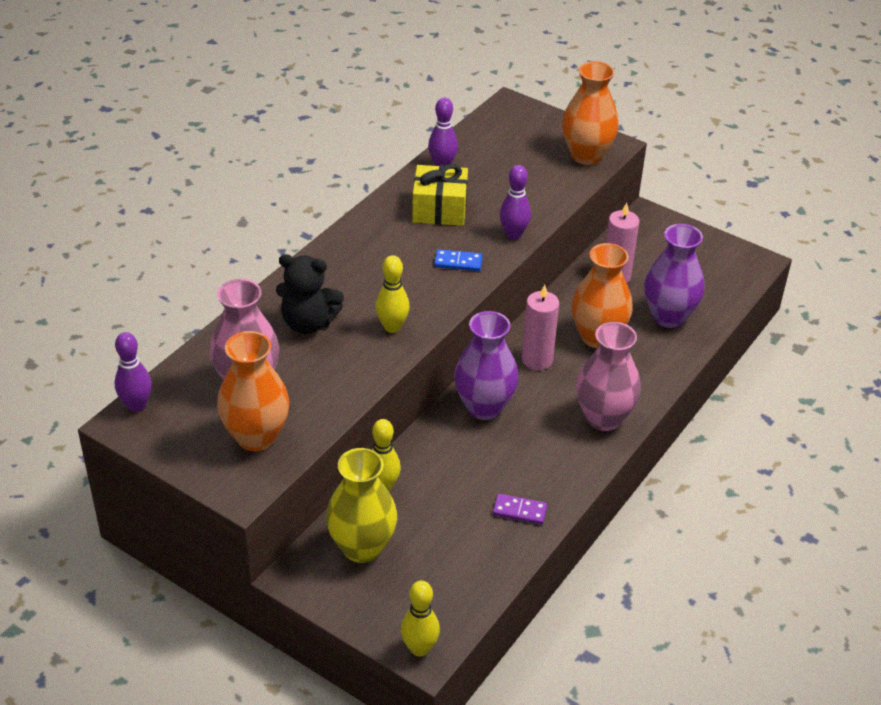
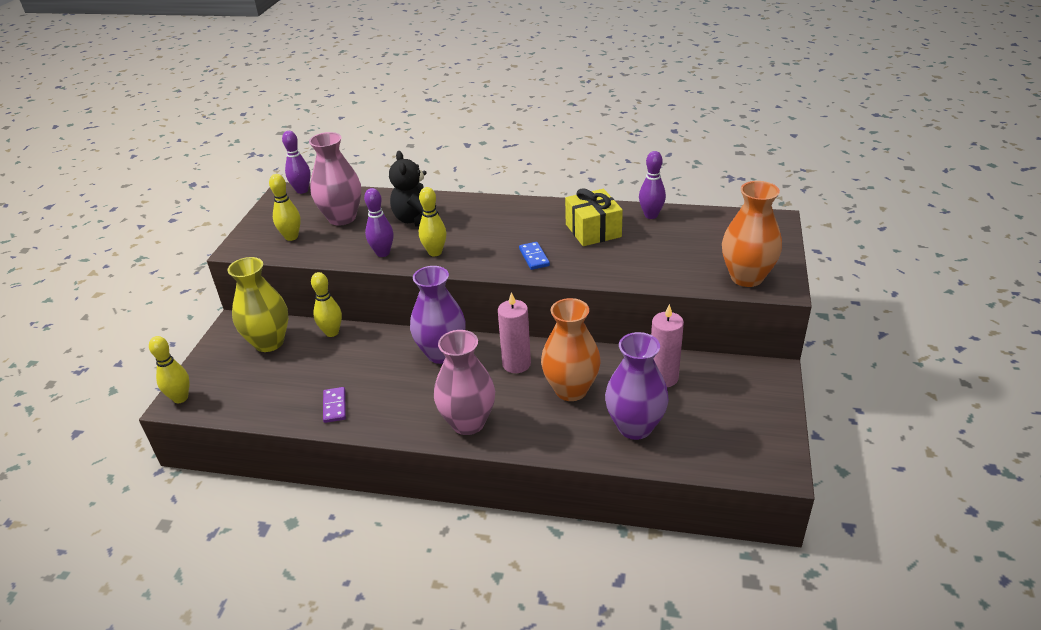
camera: 70 degrees right, 5 degrees down
(256, 437) = (291, 237): orange vase -> yellow bowling pin
(513, 235) = (593, 272): purple bowling pin -> purple bowling pin (383, 253)

